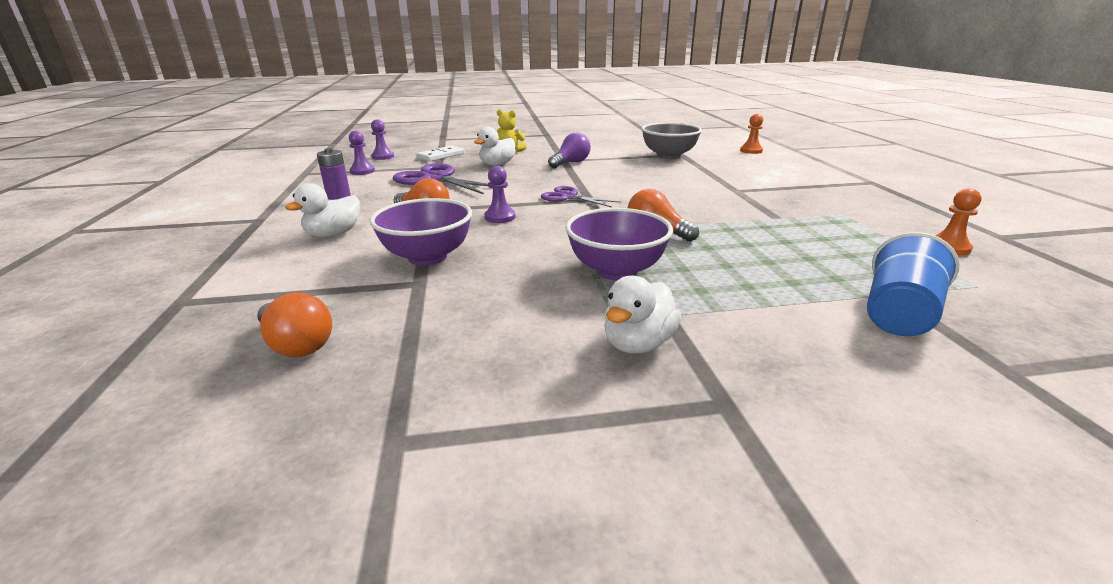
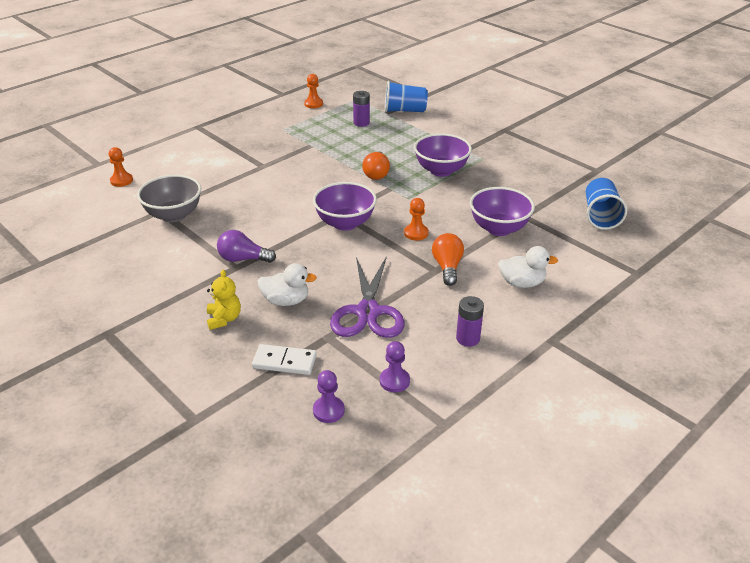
camera: 125 degrees left, 10 degrees up
(297, 344) = (600, 216): orange light bulb -> blue cup
(500, 217) = (416, 233): purple pawn -> orange pawn
(568, 197) = (345, 223): purple scissors -> purple bowl
(638, 343) = (493, 150): white duck -> none
(846, 262) = (361, 123): none -> purple battery

